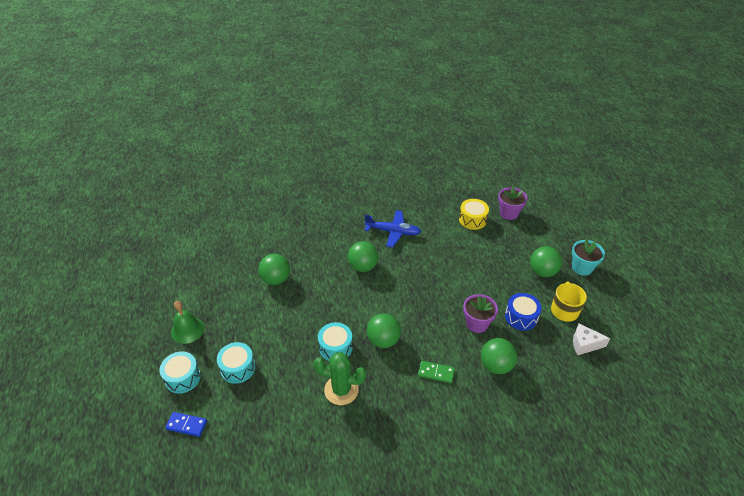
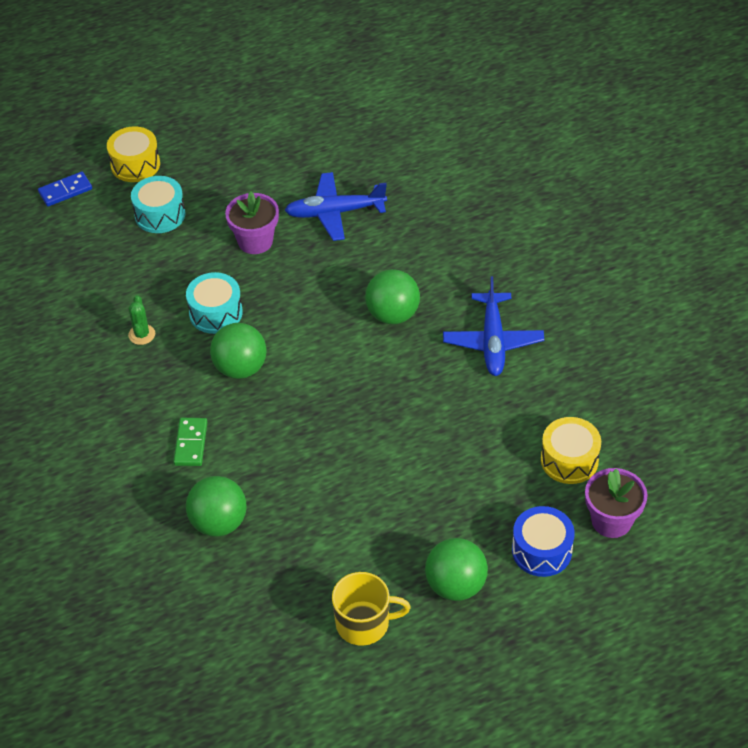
camera: 80 degrees right, 5 degrees up
(182, 377) = (135, 164): turquoise drum -> yellow drum
(186, 425) = (65, 191): blue domino -> blue domino turned 60 degrees clockwise
(187, 330) = (215, 144): green bell -> none
(276, 279) = (334, 212): green ball -> blue plane
(341, 390) = (142, 334): green cactus -> green cactus, size x0.52
(477, 324) = (302, 489): purple flower pot -> purple flower pot (255, 241)
(521, 317) = (331, 554): blue drum -> blue drum (541, 551)
(582, 268) = (487, 655): turquoise flower pot -> none
(584, 344) = (290, 655): white cheese -> none

